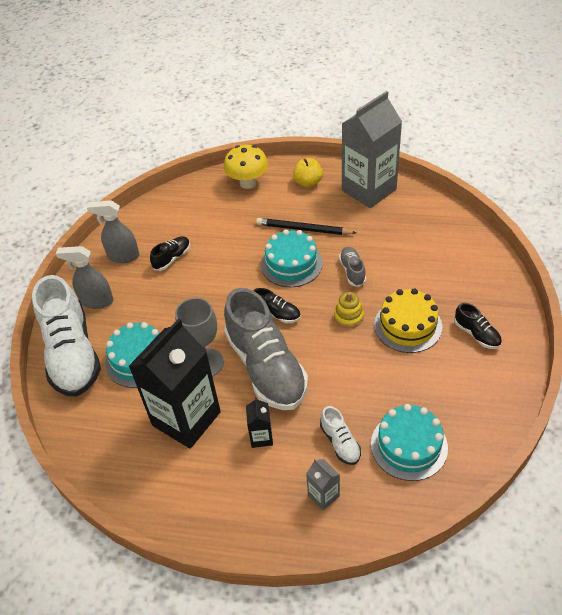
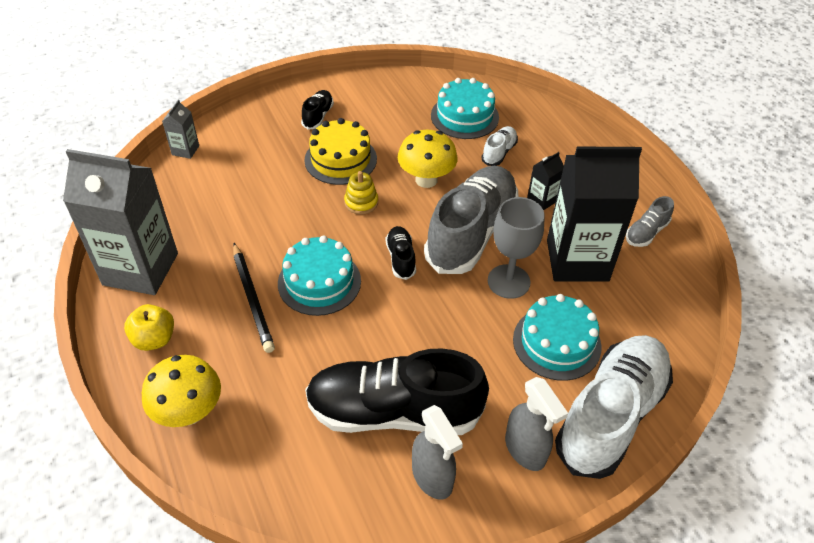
camera: 130 degrees left, 0 degrees up
(172, 258) = (394, 412): black shoe -> black shoe, size x2.31
(323, 495) = (551, 143): grey carton -> grey carton (185, 150)
(344, 369) = (426, 180): none -> yellow mushroom
(352, 271) = (295, 226): grey shoe -> grey shoe (646, 232)

